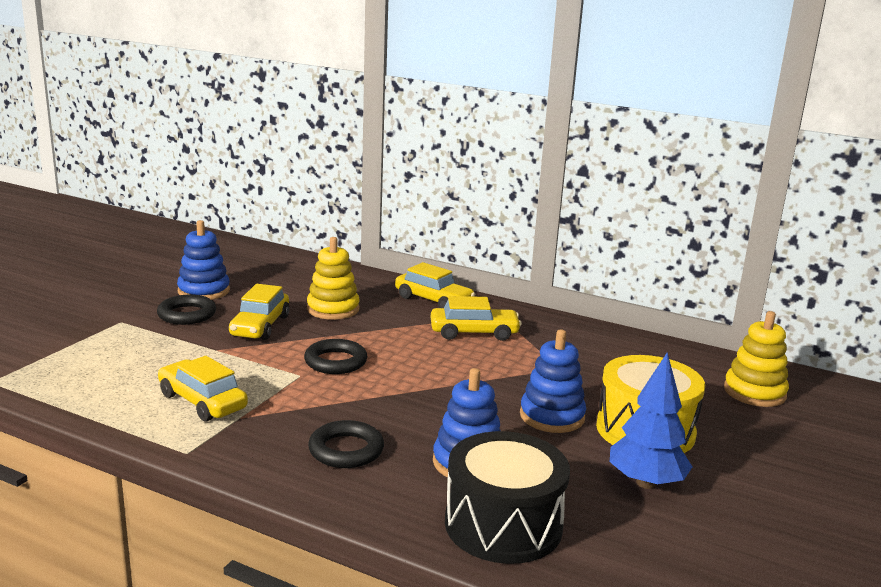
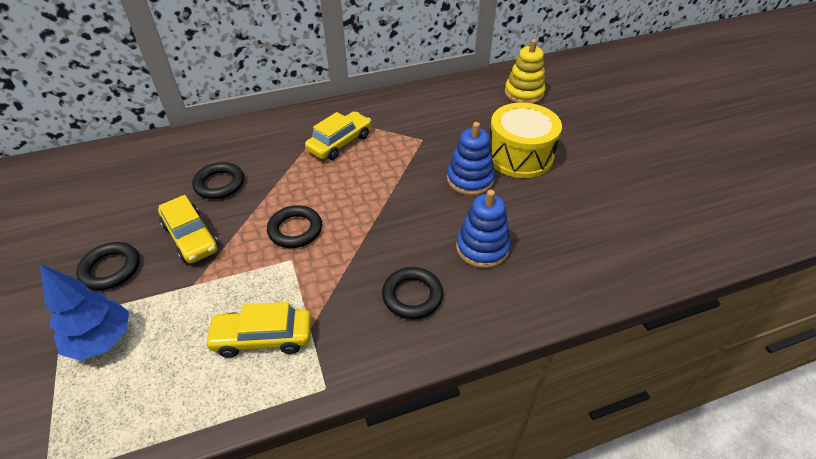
camera: 45 degrees left, 25 degrees up
(204, 291) = (85, 235): blue stacking toy -> none
(333, 309) = (219, 184): yellow stacking toy -> black ring
(433, 300) = (275, 131): yellow car -> none
(503, 525) = (556, 275): black drum -> none
(646, 483) = (566, 192): blue tree -> blue tree (102, 340)

